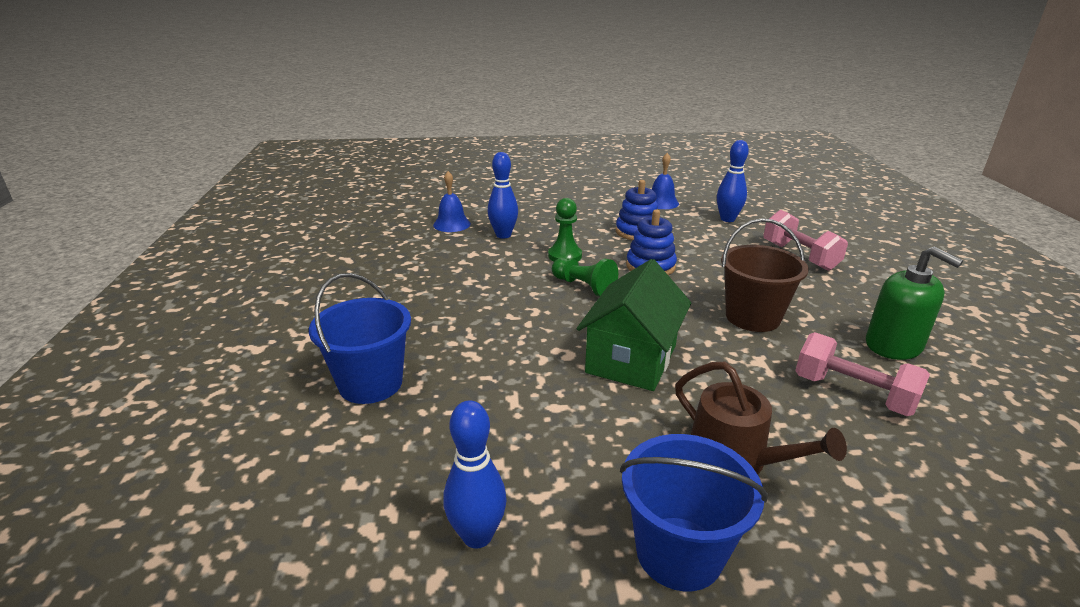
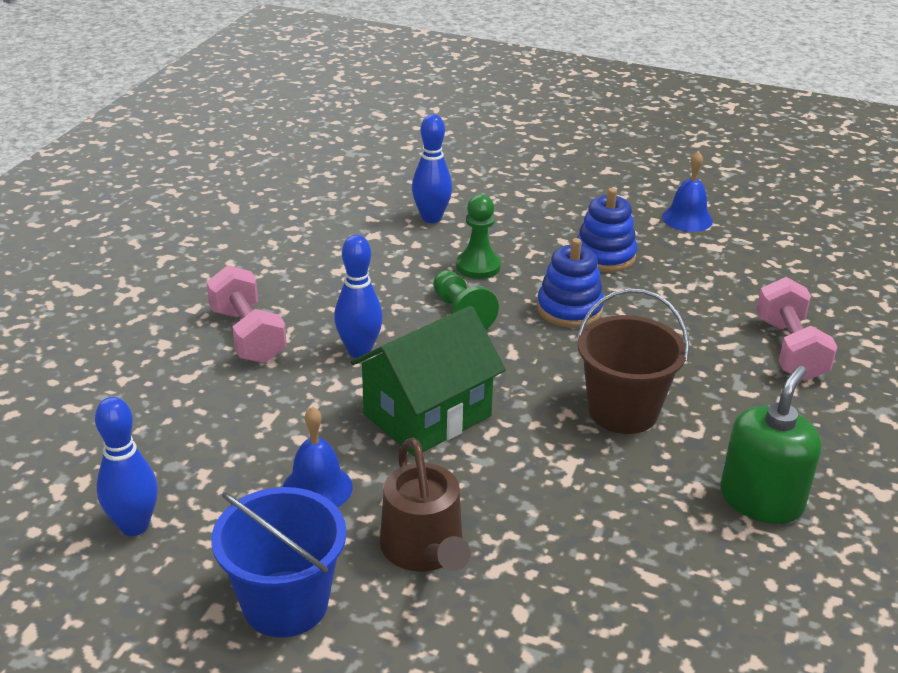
camera: 25 degrees right, 5 degrees up
(370, 383) = (152, 359): blue bucket -> none
(452, 224) = (384, 187): blue bell -> blue bell (317, 488)
(727, 219) = (753, 268): blue bowling pin -> blue bowling pin (359, 351)
(853, 393) = (634, 534): pink dumbbell -> pink dumbbell (248, 335)
(893, 345) = (761, 500): green soap dispenser -> green soap dispenser turned 135 degrees counterclockwise

